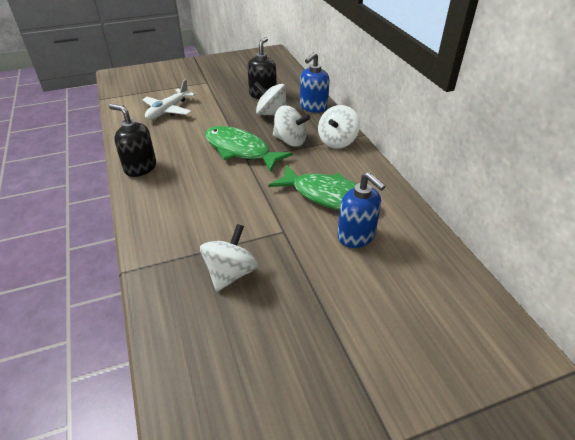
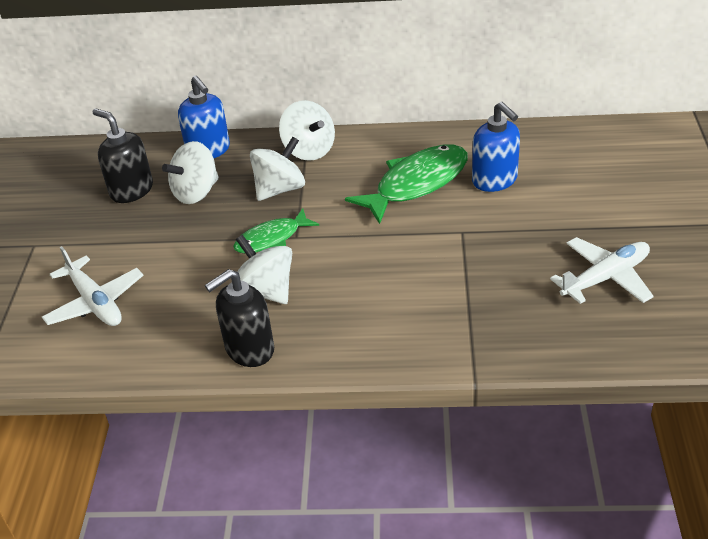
camera: 65 degrees left, 0 degrees up
(230, 273) = (514, 285): white spinning top -> white spinning top (266, 290)
(240, 150) = (272, 239): green fish -> green fish, size x0.60
(258, 332) = (605, 278): none -> white plane
(356, 236) = (495, 180): blue soap dispenser -> blue soap dispenser turned 75 degrees clockwise

